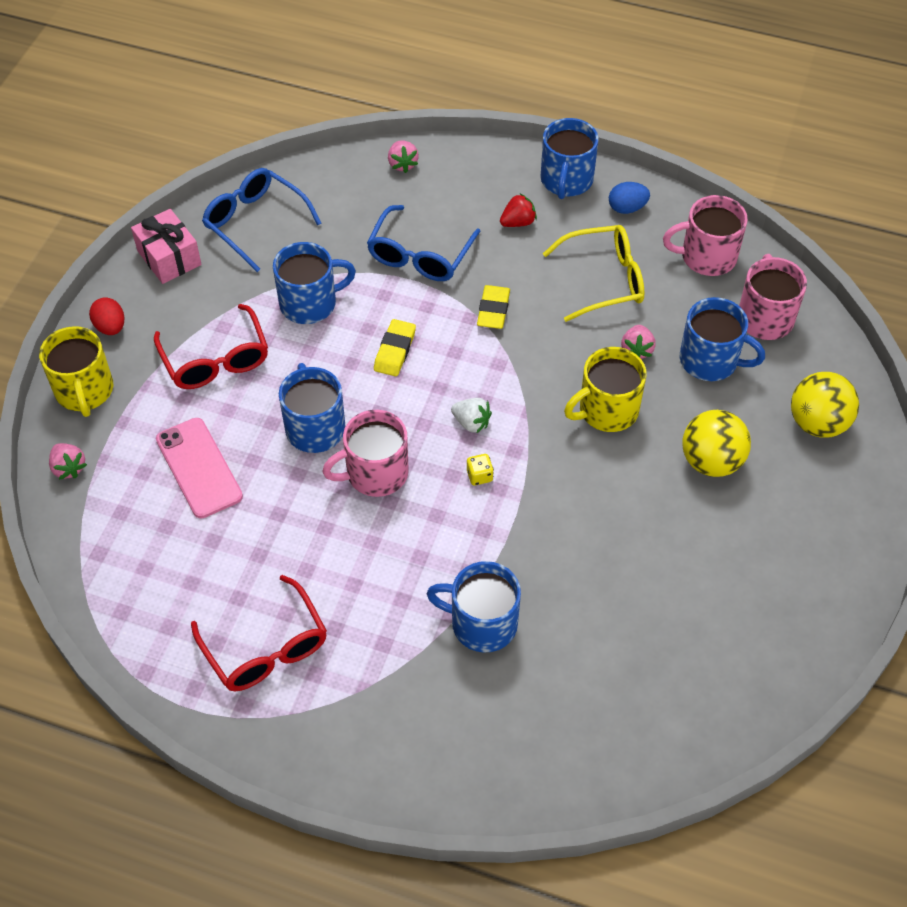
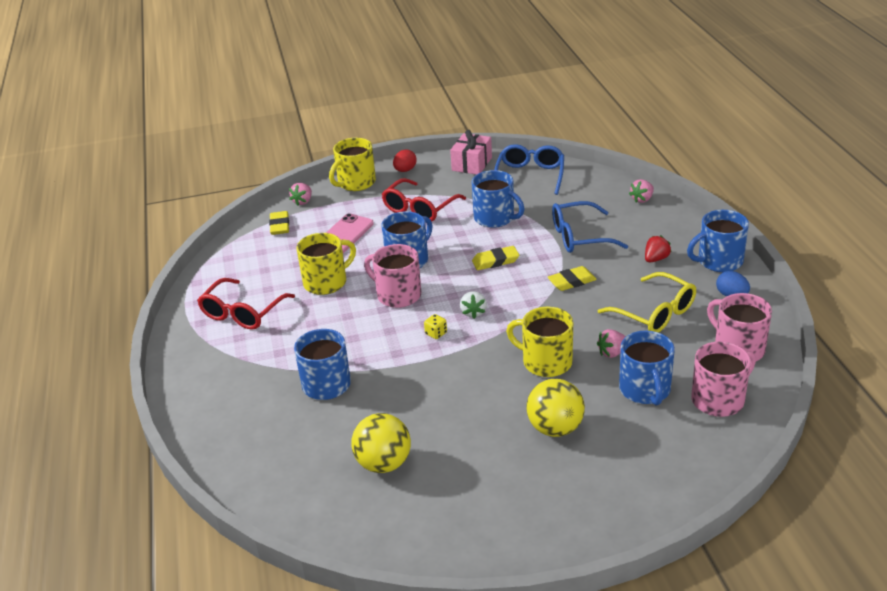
camera: 60 degrees right, 20 degrees down
(102, 520) = (279, 226): none -> yellow eraser
(283, 530) = (326, 282): none -> yellow mug
(518, 222) = (656, 259): red strawberry -> red strawberry turned 75 degrees counterclockwise
(817, 423) = (651, 469): yellow ball -> yellow ball (384, 463)

